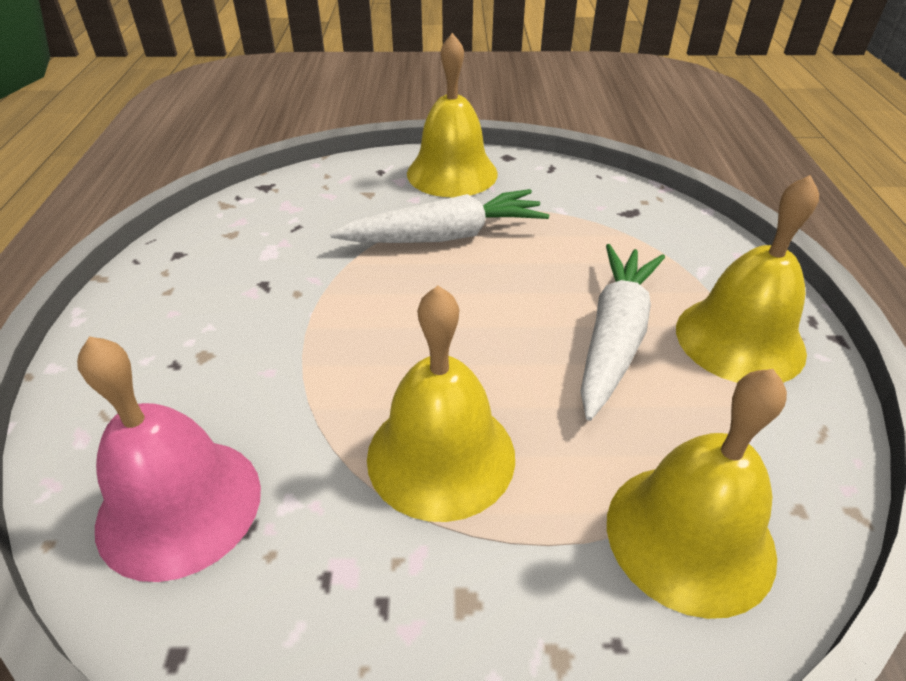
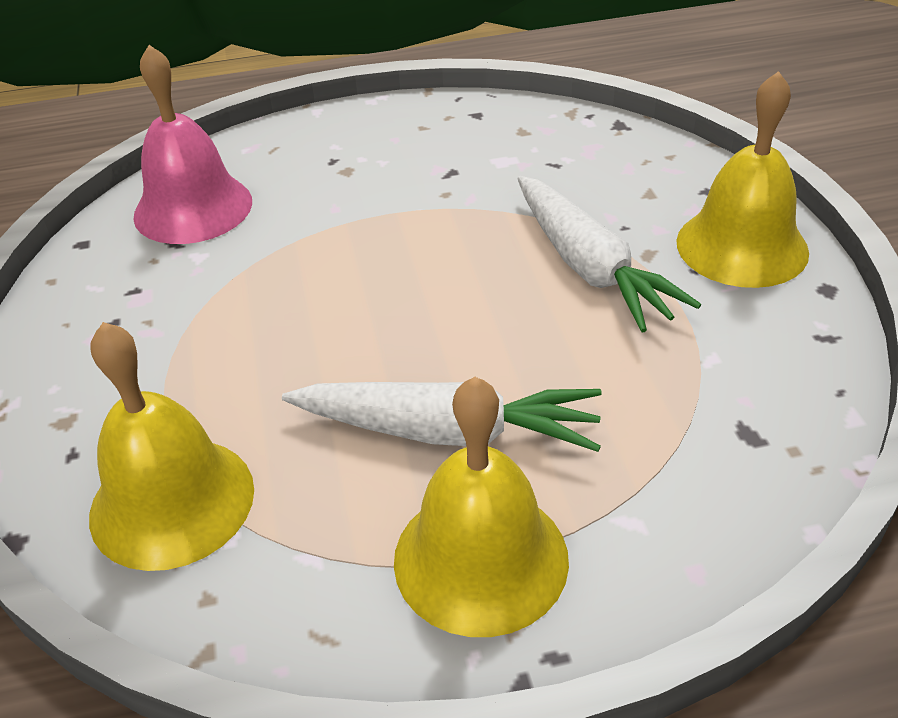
camera: 80 degrees right, 0 degrees up
(441, 455) = (252, 325): yellow bell -> none

